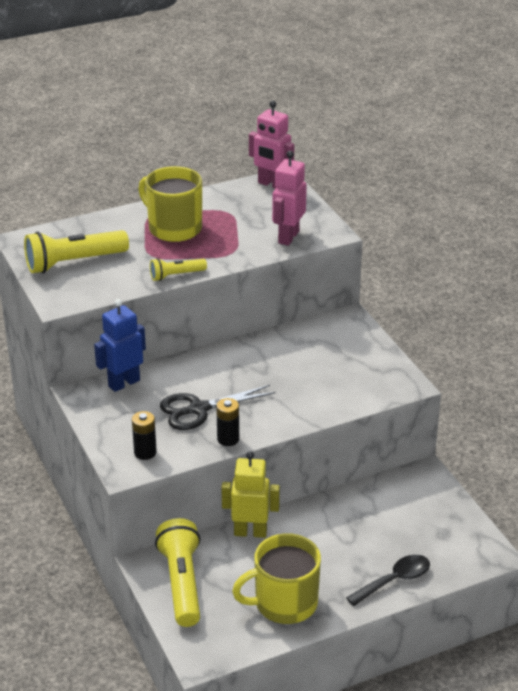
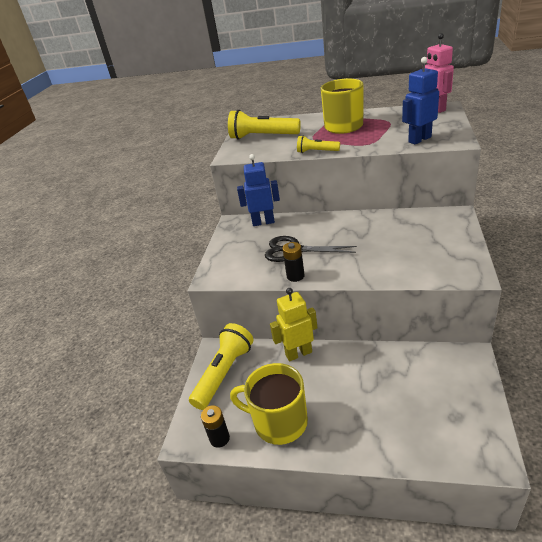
camera: 40 degrees right, 0 degrees up
(145, 452) = (234, 269): black battery -> black battery (219, 438)
(250, 532) = (298, 353): yellow robot -> yellow robot turned 60 degrees counterclockwise
(288, 237) = (419, 139): pink robot -> blue robot
(394, 581) = (381, 443): black spoon -> none

